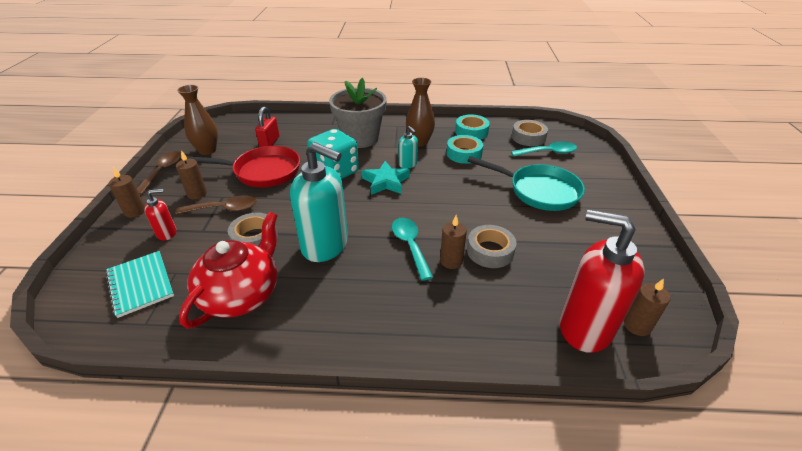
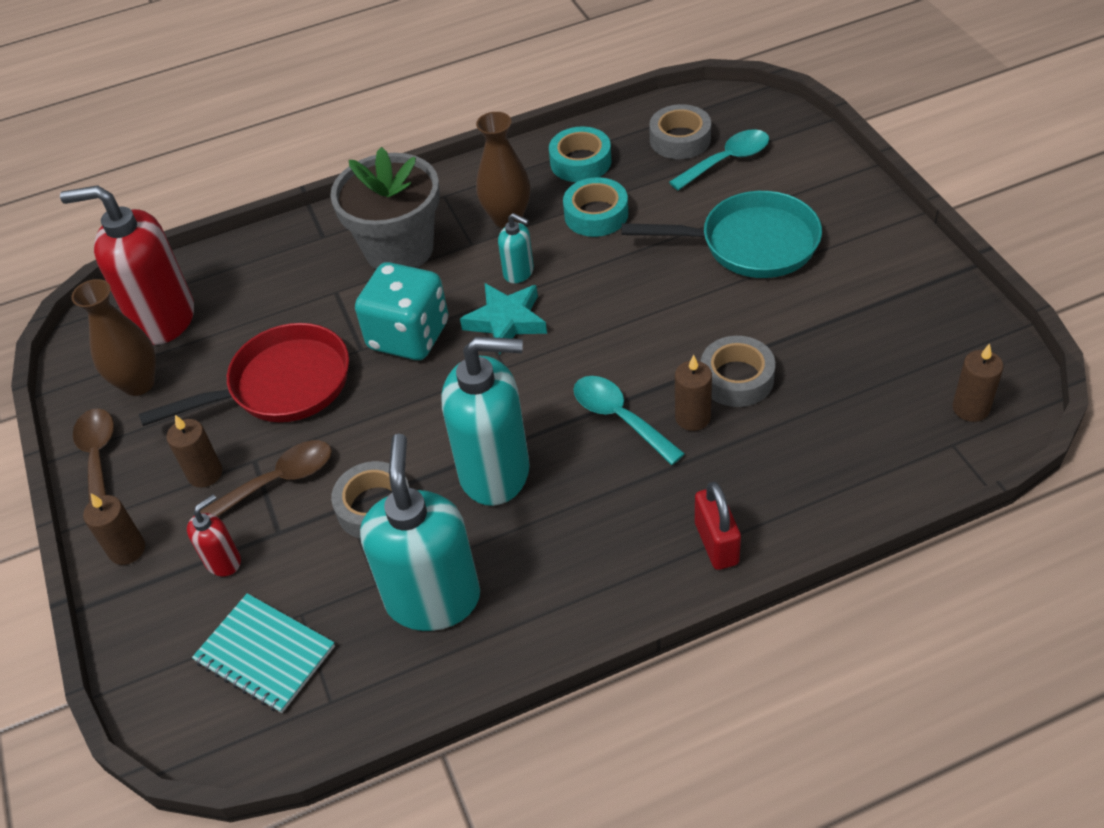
camera: 20 degrees left, 10 degrees up
(241, 294) = (433, 598): red teapot -> turquoise soap dispenser
(269, 142) = (241, 321): red padlock -> red padlock (716, 543)
(584, 328) = (911, 439): red soap dispenser -> red soap dispenser (163, 319)

